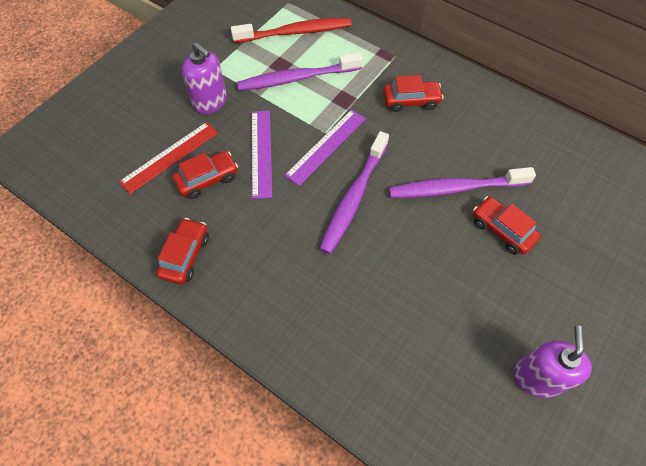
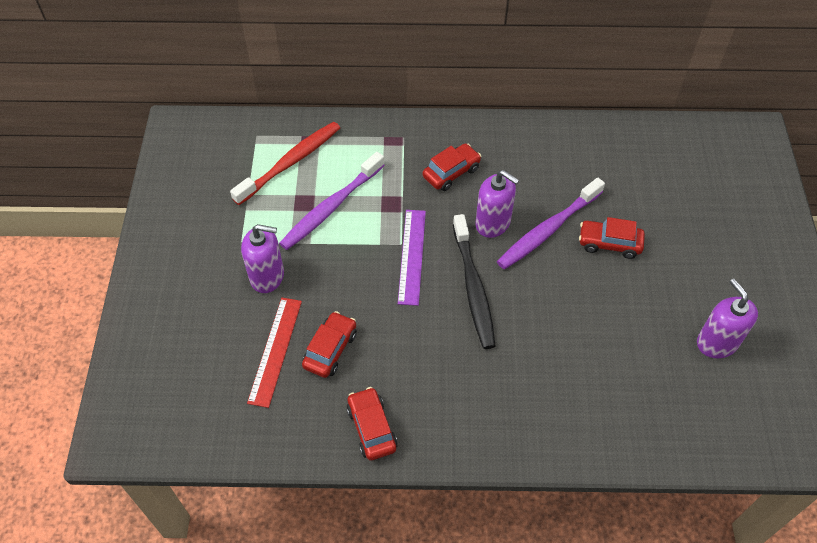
camera: 35 degrees left, 5 degrees down
(261, 153) = (359, 296): purple ruler -> none
(354, 198) = (473, 287): purple toothbrush -> black toothbrush
(412, 157) = (493, 223): none -> purple soap dispenser

